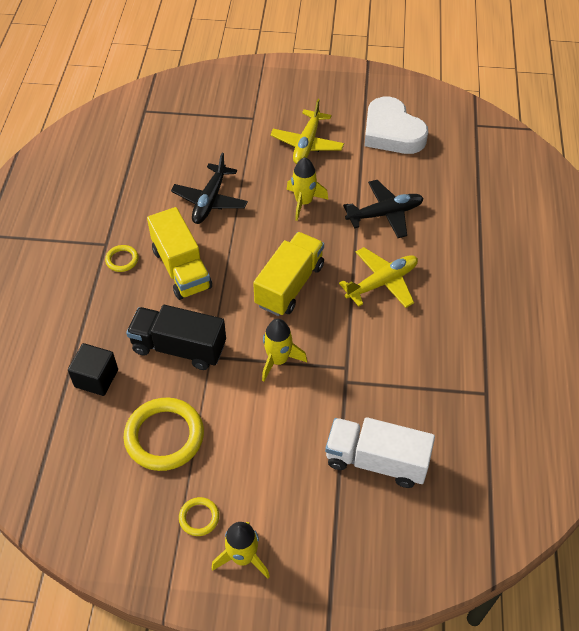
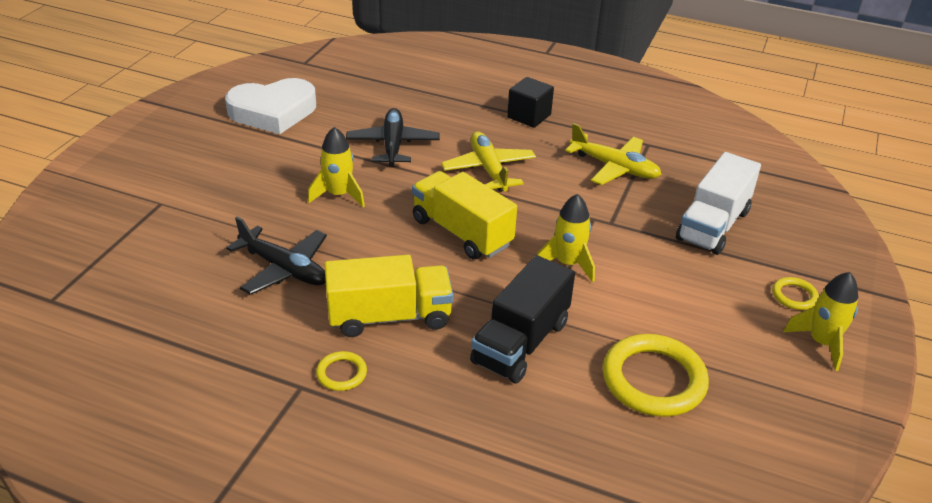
camera: 75 degrees left, 15 degrees down
(96, 378) = (544, 434): black cube -> black cube (529, 116)
(199, 517) = (770, 369): yellow ring -> yellow ring (794, 296)
(307, 144) = (244, 172): yellow plane -> yellow plane (614, 167)

